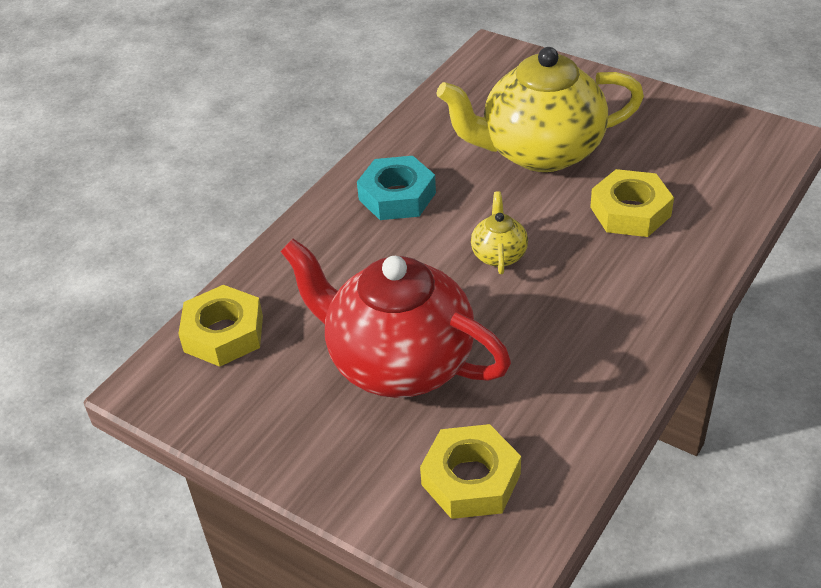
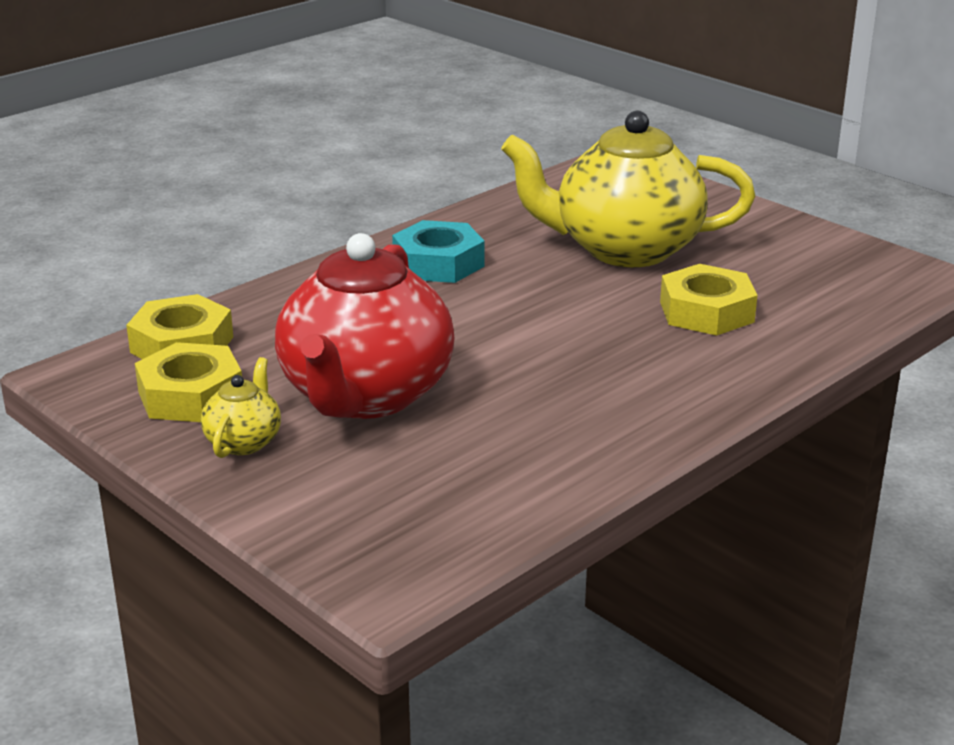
camera: 10 degrees right, 15 degrees down
(398, 362) = (365, 396): red teapot -> red teapot turned 120 degrees counterclockwise
(471, 479) = (395, 504): yellow nut -> yellow nut (191, 395)
(499, 255) = (530, 326): yellow teapot -> yellow teapot (244, 442)

